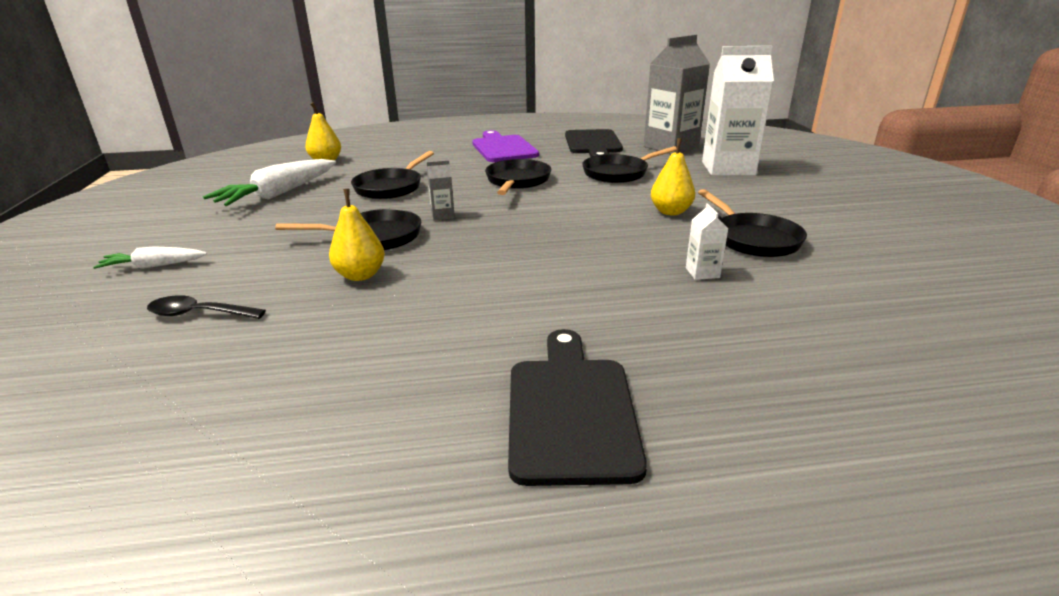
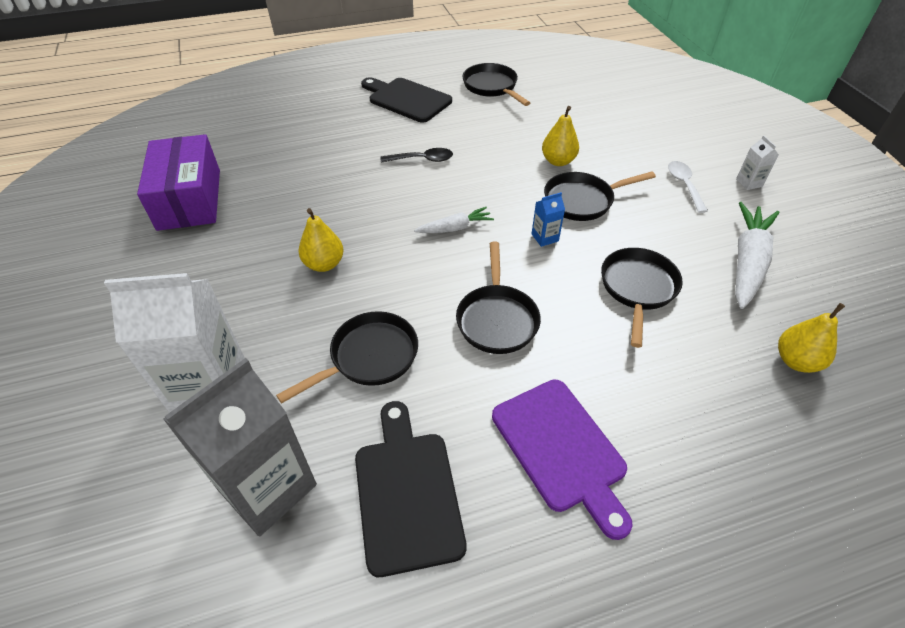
camera: 170 degrees right, 20 degrees up
(153, 266) = (709, 157): white carrot -> white carrot (455, 228)
(199, 314) = (624, 126): black spoon -> black spoon (422, 159)
(238, 242) = (684, 185): none -> white spoon
(442, 215) = (545, 237): grey carton -> blue carton
(570, 411) = (407, 99): black cutting board -> black cutting board turned 135 degrees clockwise
(702, 273) = (322, 183): white carton -> white carton (749, 183)
(753, 239) = (265, 226): black pan -> black pan (492, 87)
(882, 268) = (189, 199): none -> purple box

